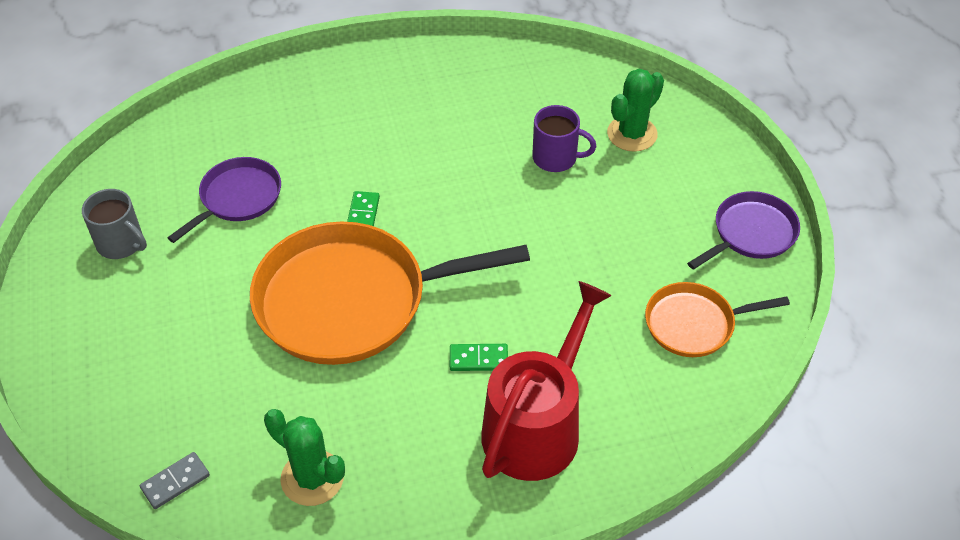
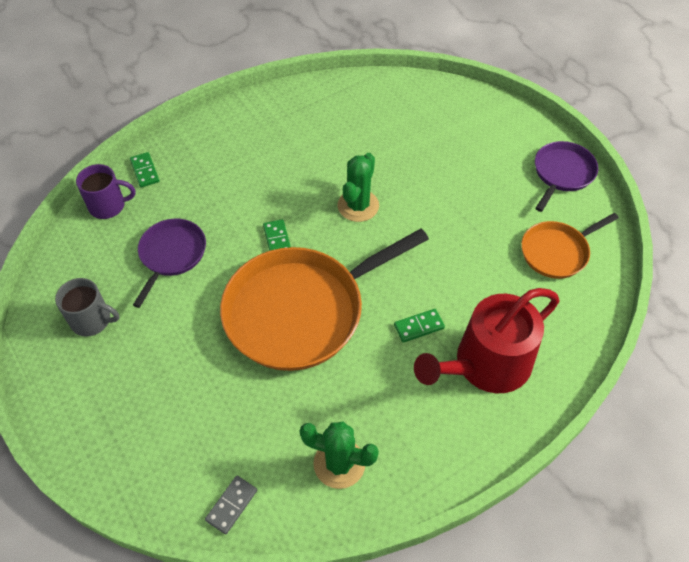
camera: 20 degrees left, 5 degrees up
(252, 98) = (145, 171): none -> green domino
(537, 426) = (486, 364): red watering can -> red watering can turned 135 degrees counterclockwise
(556, 158) = (400, 155): purple mug -> purple mug (108, 206)
(632, 134) = (445, 123): green cactus -> green cactus (358, 206)

